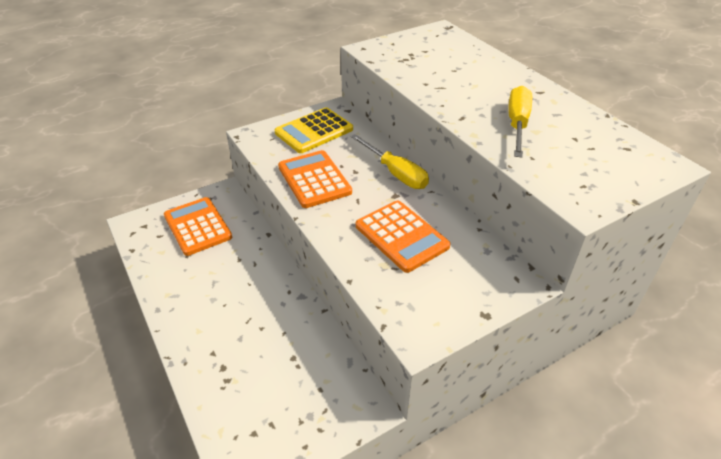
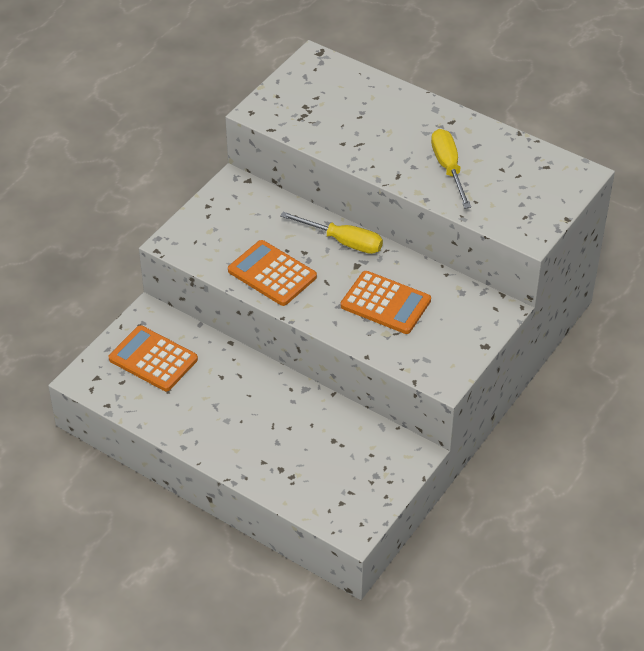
camera: 25 degrees left, 5 degrees up
(314, 131) = (232, 218): yellow calculator -> none

